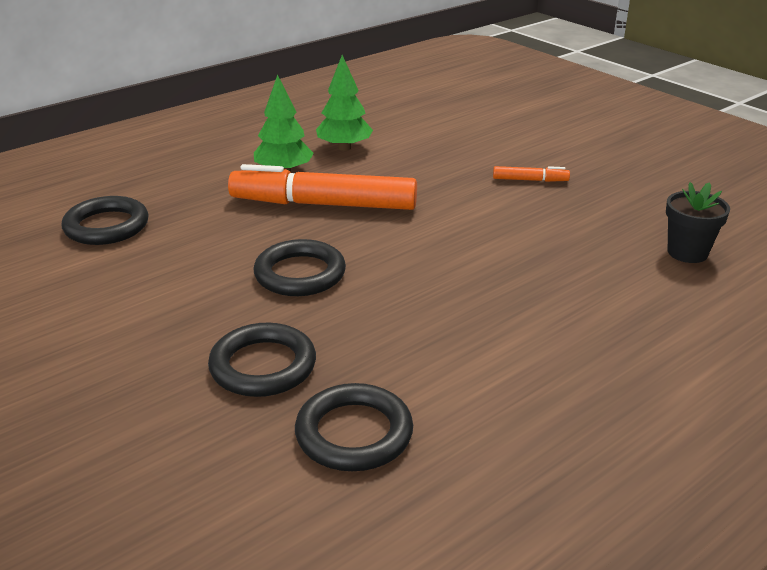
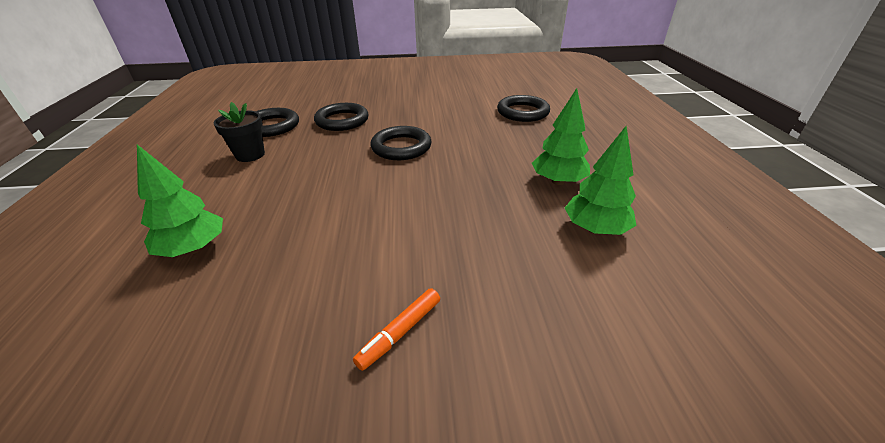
camera: 125 degrees right, 5 degrees up
(323, 204) = (481, 180): orange marker -> none
(609, 296) = (194, 249): none -> green tree
(687, 252) = (129, 355): black flower pot -> black flower pot (250, 155)

